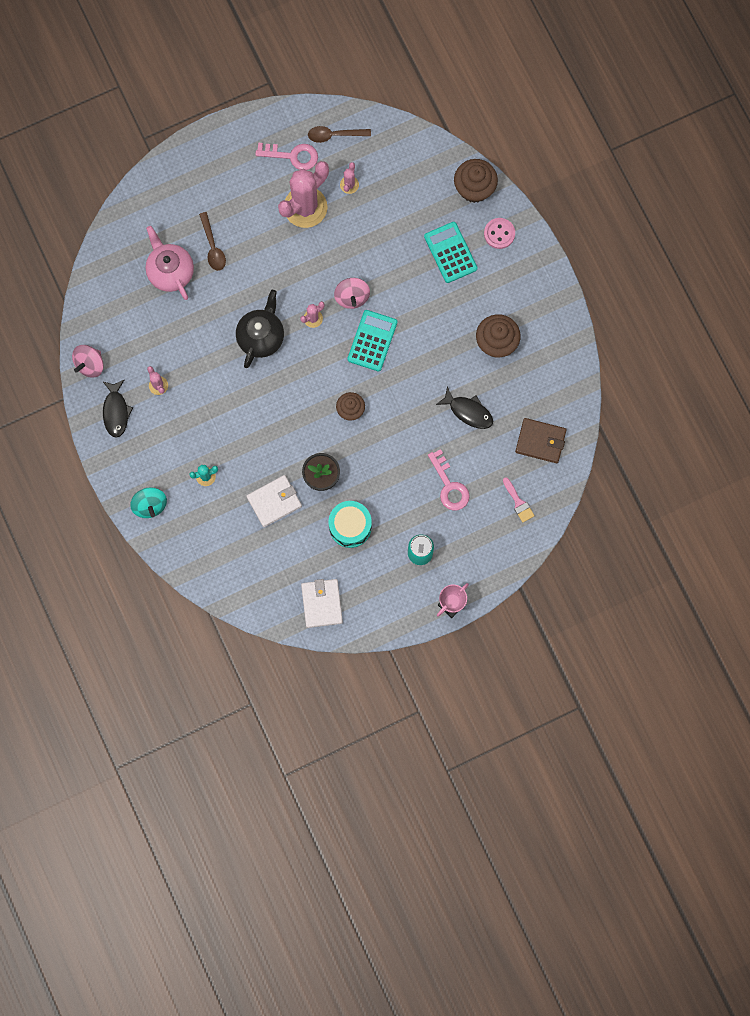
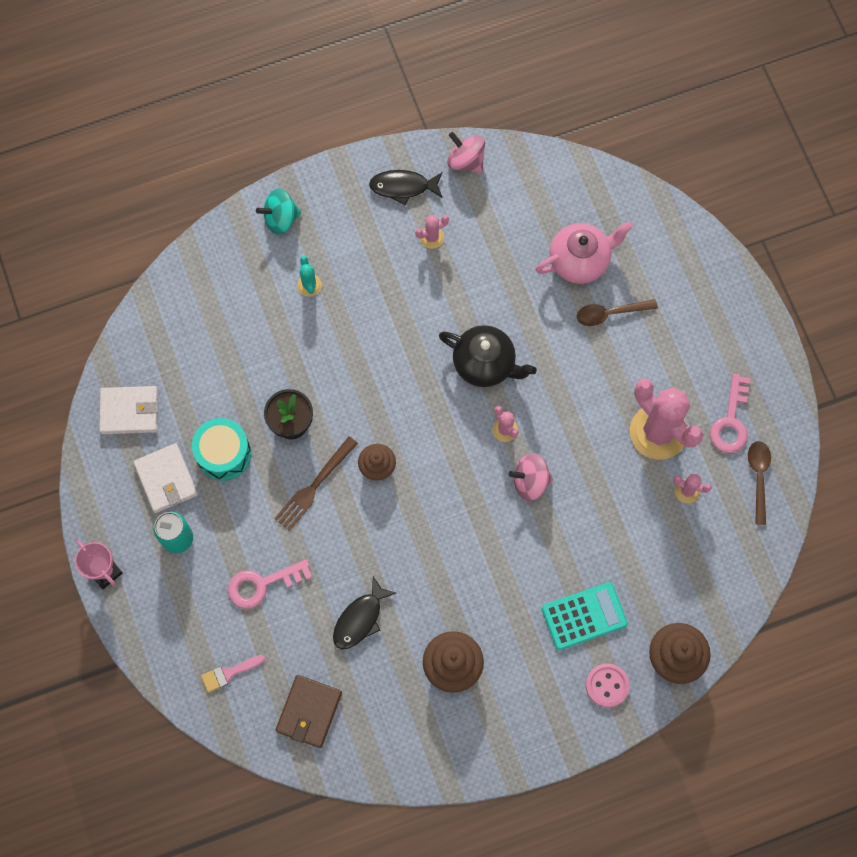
camera: 95 degrees right, 5 degrees down
(274, 501) = (267, 364): white wallet -> white wallet (166, 479)
(370, 455) = (314, 486): none -> brown fork
(372, 341) = (468, 502): turquoise calculator -> none

